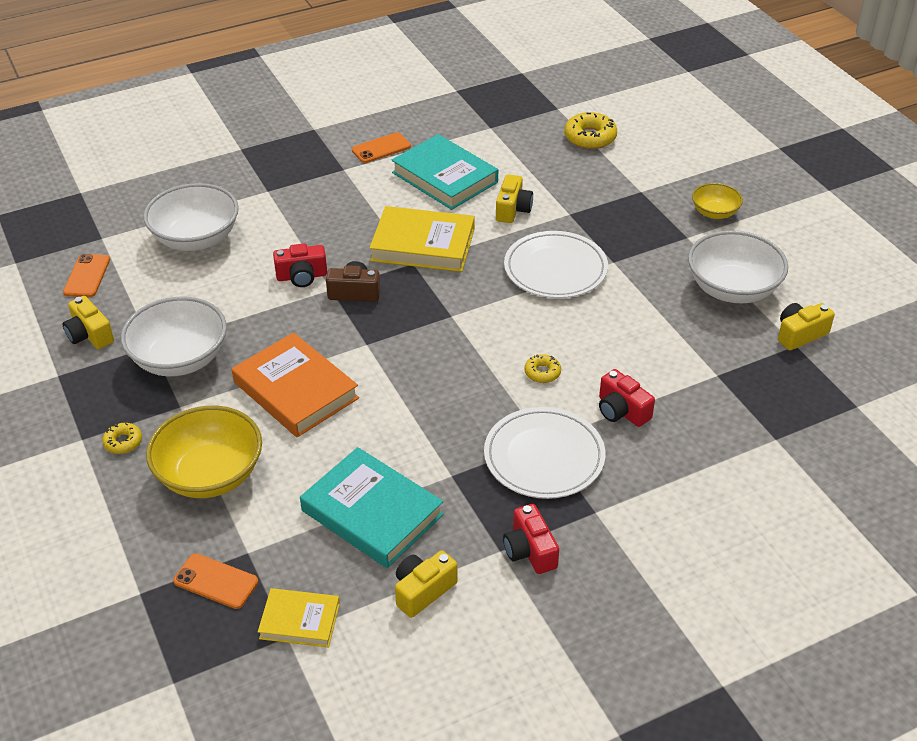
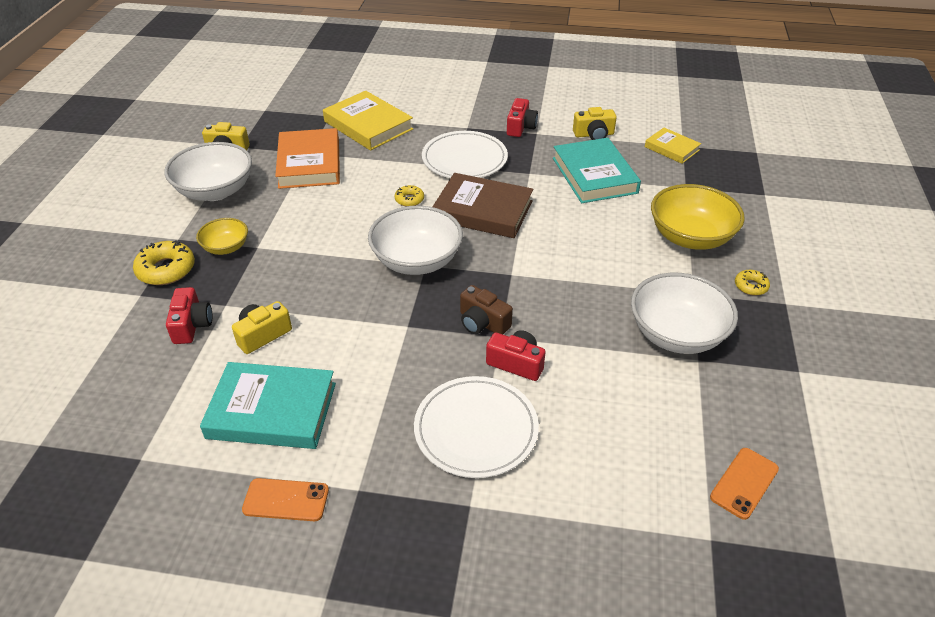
camera: 145 degrees left, 0 degrees up
(90, 335) = (757, 401): yellow camera -> none
(196, 238) = (595, 473): white bowl -> white bowl (417, 261)
(216, 581) = (713, 182): orange phone -> none
(295, 390) = (593, 265): orange book -> orange book (309, 163)
(423, 245) = (379, 340): yellow book -> yellow book (368, 125)
(445, 177) = (272, 410): turquoise book -> turquoise book turned 75 degrees counterclockwise
(455, 397) = (483, 211): none -> brown book
(555, 269) = (305, 263): white plate -> white plate (476, 429)
(590, 137) = (79, 381): yellow donut -> yellow donut (166, 269)
(621, 411) = (390, 160): red camera -> red camera (192, 325)
(714, 212) = (125, 247): yellow bowl -> yellow bowl (226, 247)

